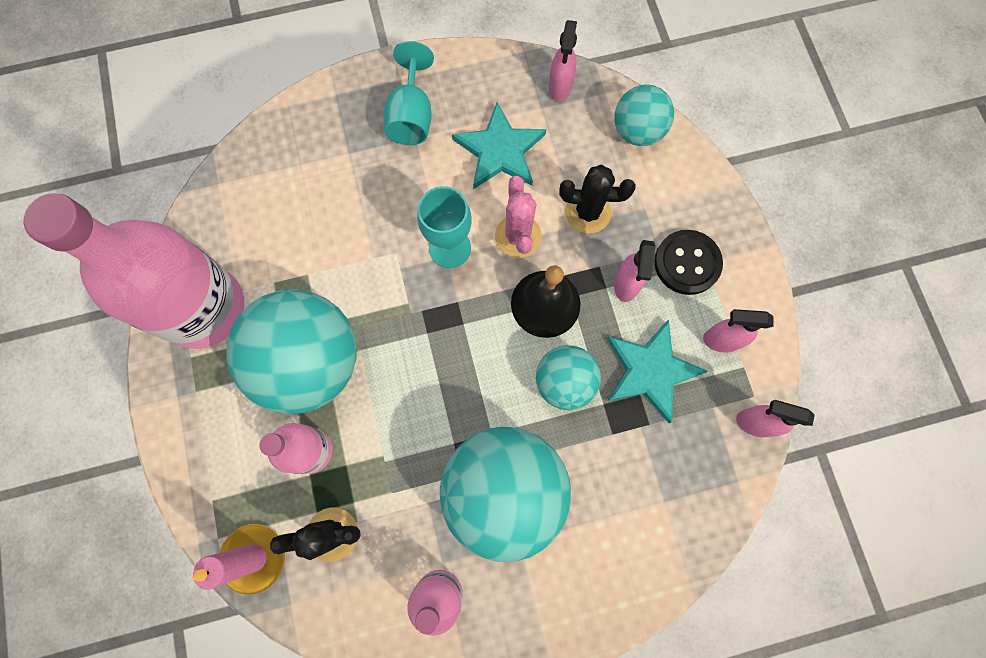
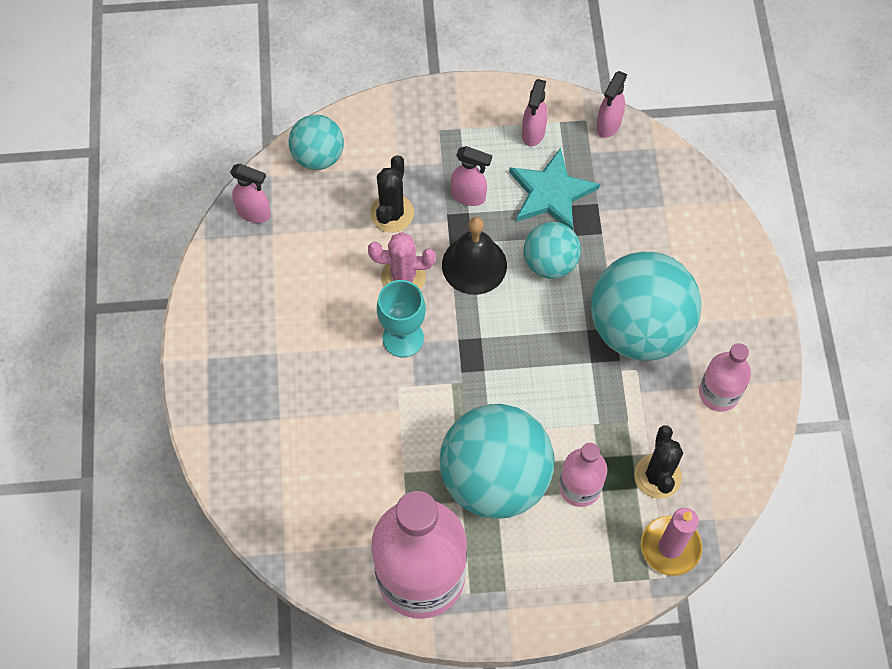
camera: 80 degrees left, 10 degrees down
(411, 116) = (252, 353): turquoise goblet -> none
(500, 150) = (310, 277): turquoise star -> none
(687, 263) = (458, 143): black button -> none

